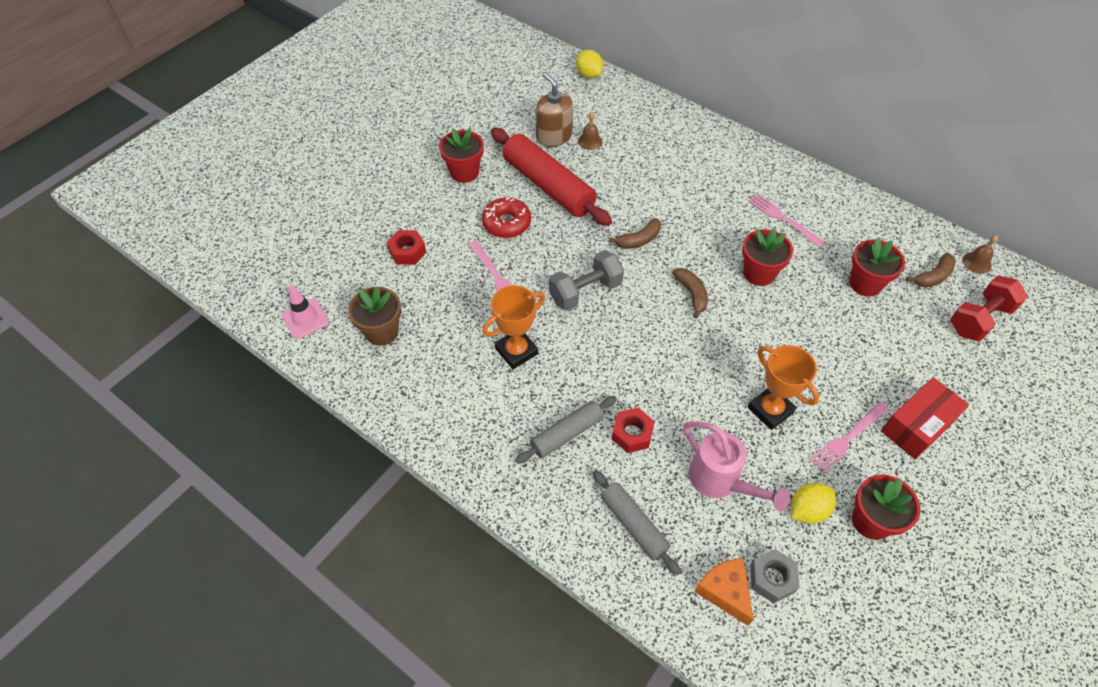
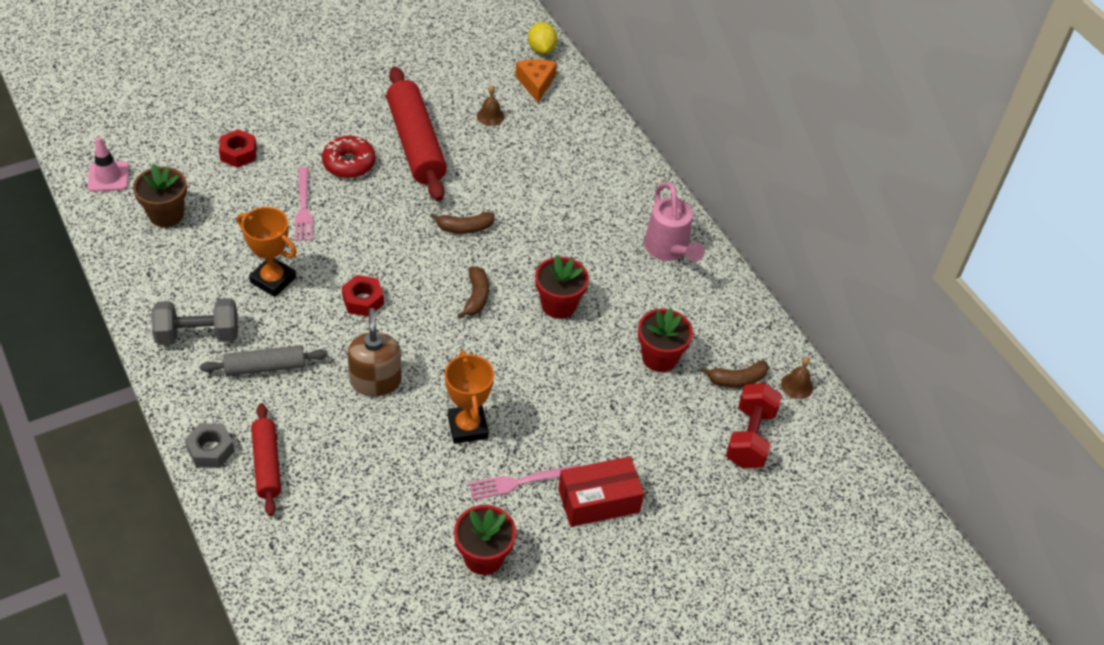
camera: 20 degrees right, 5 degrees down
(464, 172) = (344, 100): red flower pot -> none
(516, 351) = (273, 280): orange trophy -> orange trophy turned 45 degrees clockwise
(554, 136) = (458, 98): brown soap dispenser -> brown soap dispenser (375, 381)
(585, 291) = (376, 254): grey dumbbell -> grey dumbbell (198, 335)
(632, 434) = (323, 392): red nut -> red nut (363, 300)
(633, 525) = (267, 464): grey rolling pin -> red rolling pin
(721, 482) = (372, 465): pink watering can -> pink watering can (669, 250)
(725, 591) = (304, 550): orange cheese -> orange cheese (536, 83)
(772, 579) = (354, 559): grey nut -> grey nut (211, 450)
(782, 219) = (626, 264): pink fork -> none
(807, 510) = (432, 522): yellow lemon -> none
(979, 319) = (750, 437): red dumbbell -> red dumbbell turned 60 degrees counterclockwise

